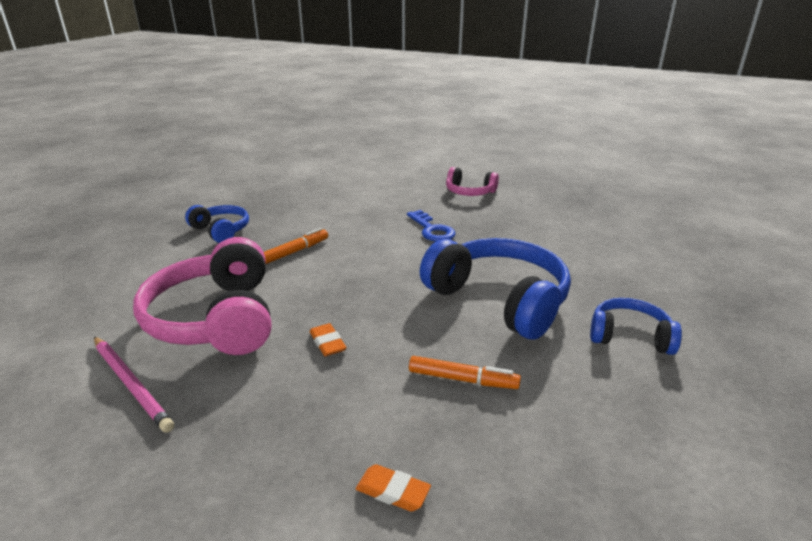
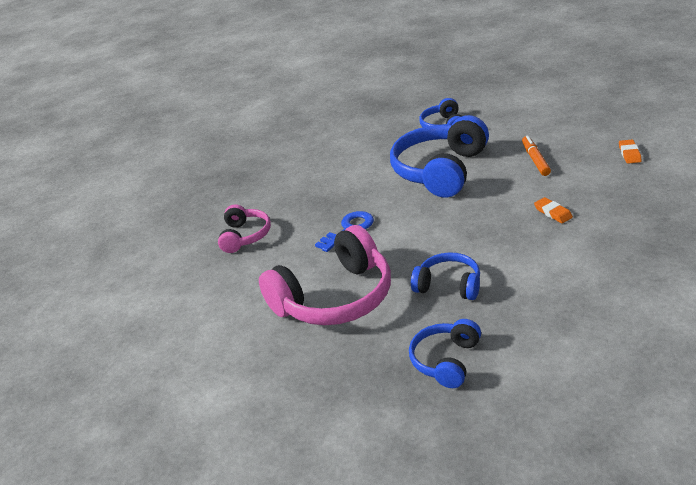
camera: 105 degrees left, 5 degrees up
(131, 384) = (676, 265): pink pencil -> none
(217, 318) = (579, 272): pink headphones -> pink headphones (335, 298)
(295, 252) = (449, 285): orange marker -> blue headphones
(327, 343) = (553, 213): orange eraser -> orange eraser turned 75 degrees counterclockwise

